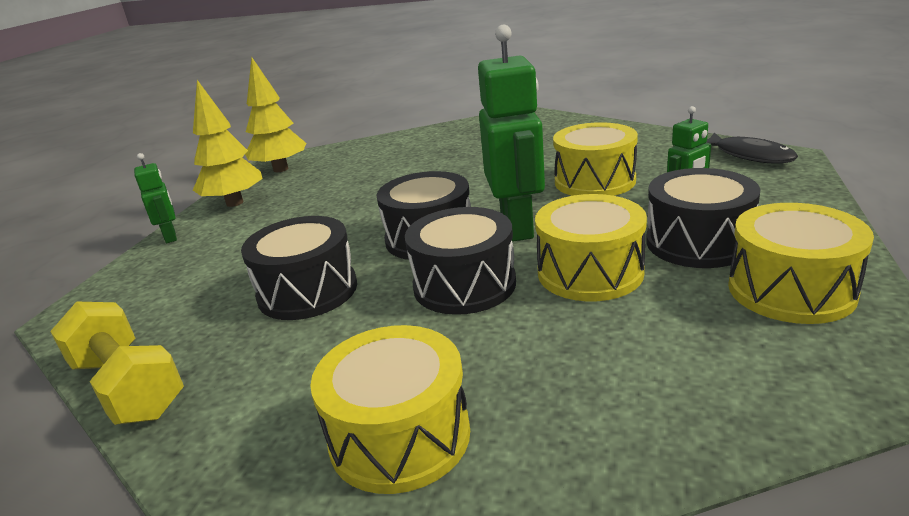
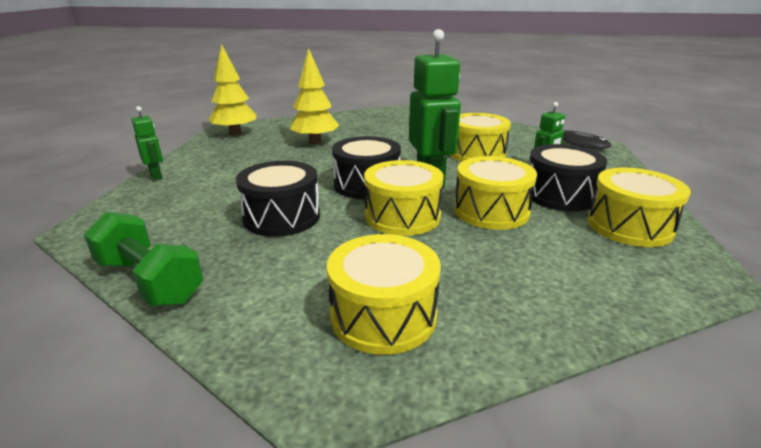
camera: 10 degrees left, 0 degrees up
(128, 387) = (150, 281): yellow dumbbell -> green dumbbell
(234, 203) = (204, 154): yellow tree -> yellow tree (315, 142)
(464, 285) = (402, 216): black drum -> yellow drum

